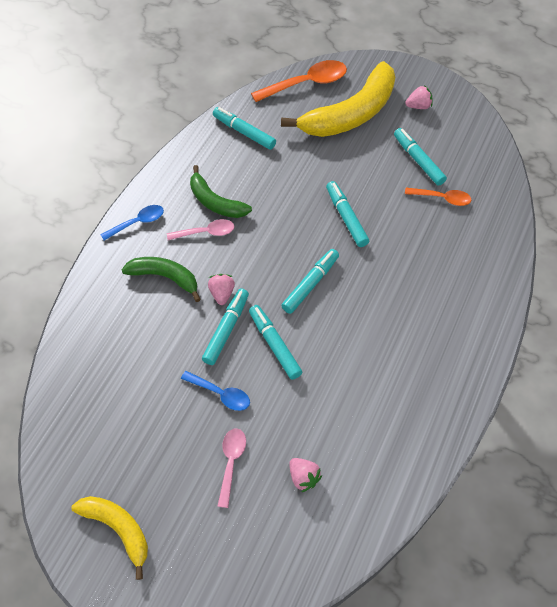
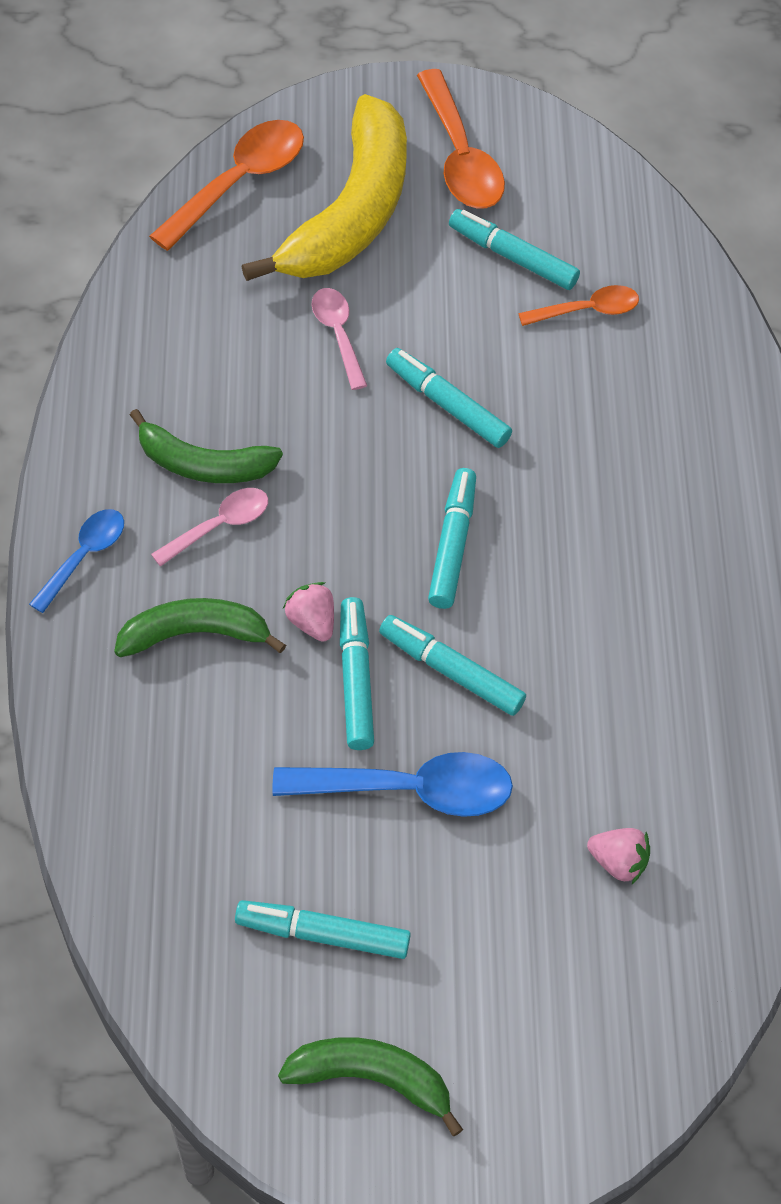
camera: 30 degrees left, 0 degrees up
(118, 529) = (372, 1079): yellow banana -> green banana
(220, 394) = (409, 790): blue spoon -> blue spoon, size x1.68
(231, 462) = (491, 891): pink spoon -> pink spoon (338, 334)
(244, 132) = (179, 316): turquoise marker -> turquoise marker (324, 934)
(418, 106) = (460, 156): pink strawberry -> orange spoon

